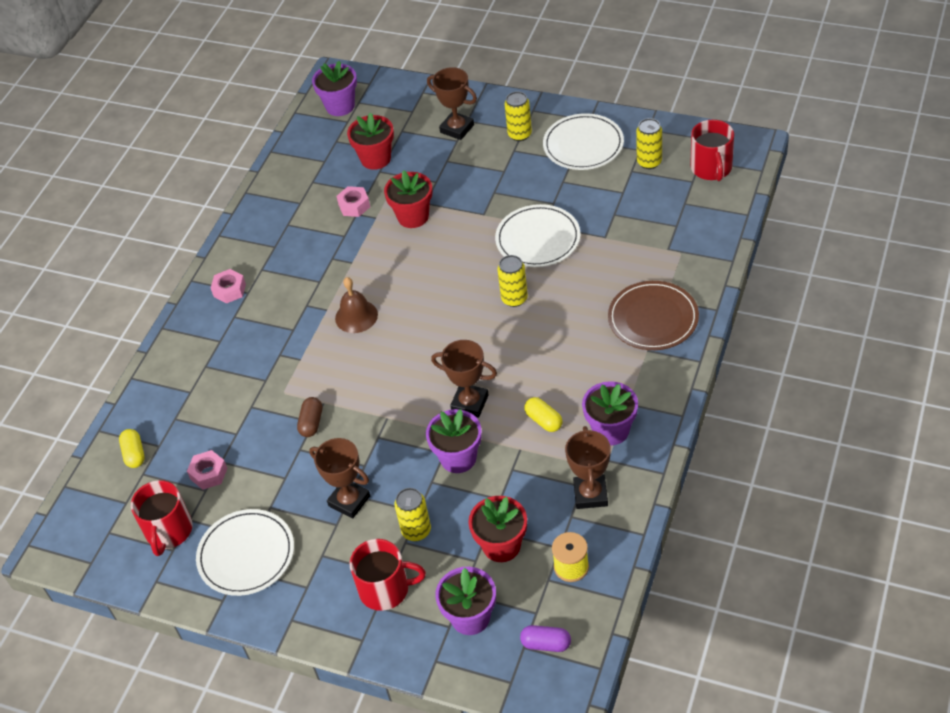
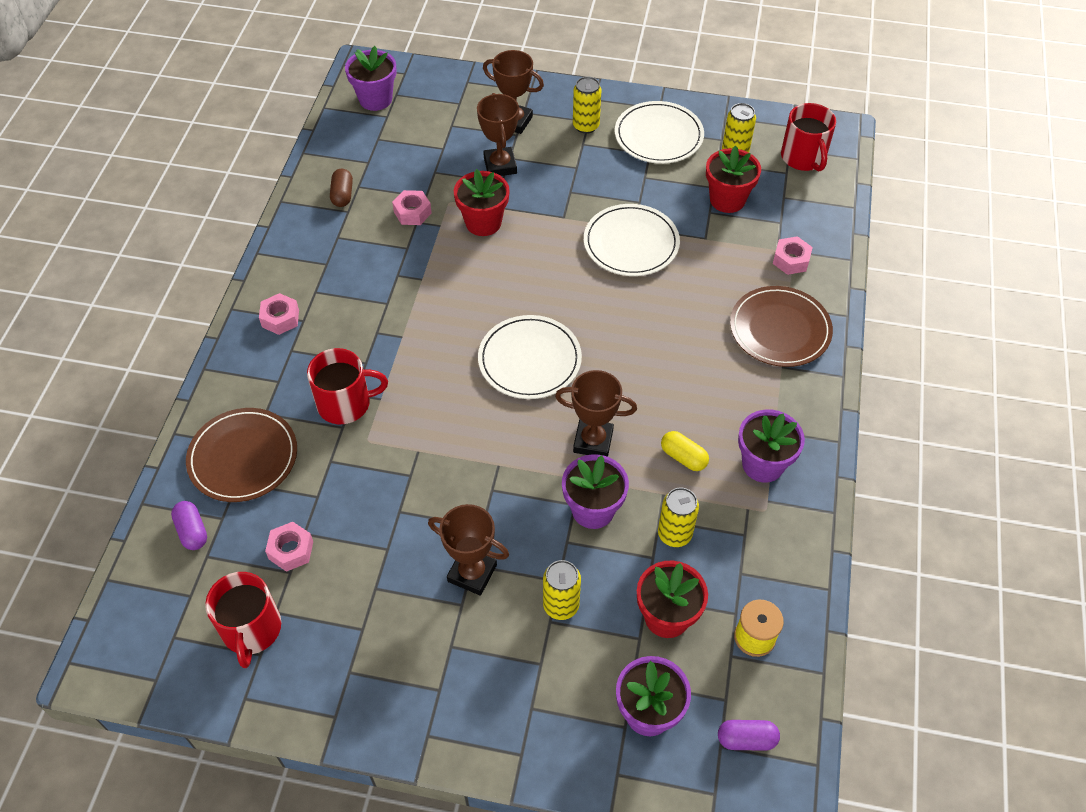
camera: 15 degrees left, 5 degrees up
(134, 454) = (192, 531): yellow capsule -> purple capsule
(182, 399) = (243, 457): none -> brown plate
(246, 554) = (355, 653): white plate -> white plate (529, 360)
(311, 423) = (408, 477): brown capsule -> brown capsule (342, 195)
(356, 316) = (439, 343): brown bell -> none
(376, 159) = (427, 158): red flower pot -> red flower pot (727, 200)
(385, 589) = (537, 684): red mug -> red mug (345, 403)
(514, 298) = (619, 313): yellow can -> yellow can (674, 534)
(590, 494) = (757, 544): brown trophy -> brown trophy (500, 165)
(677, 259) = (791, 260): none -> pink nut

